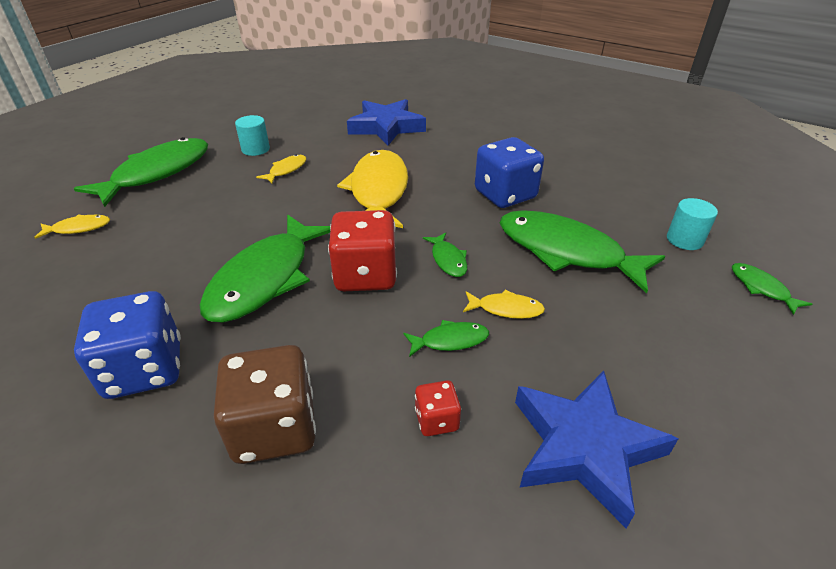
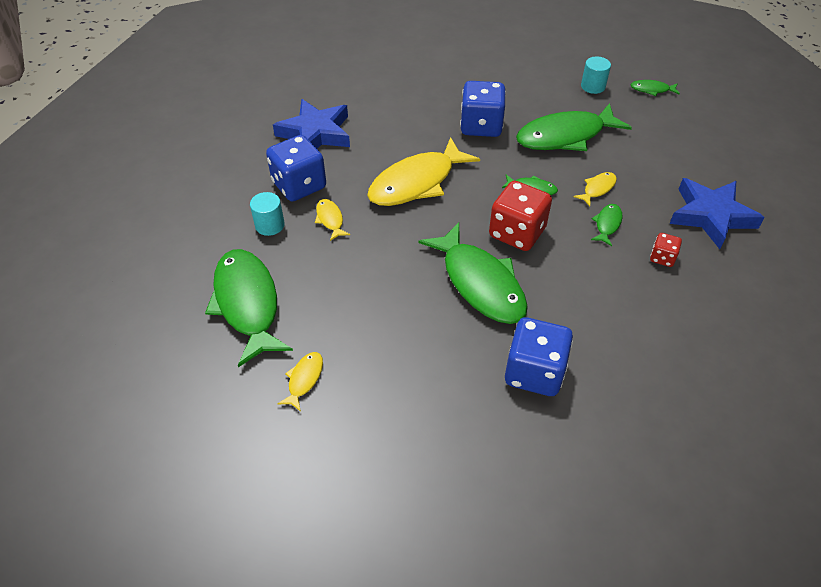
camera: 55 degrees left, 10 degrees up
(274, 428) = (627, 325): brown dice -> none
(315, 143) = (299, 185): none -> blue dice
(378, 191) = (417, 182): yellow fish -> yellow fish turned 75 degrees counterclockwise

